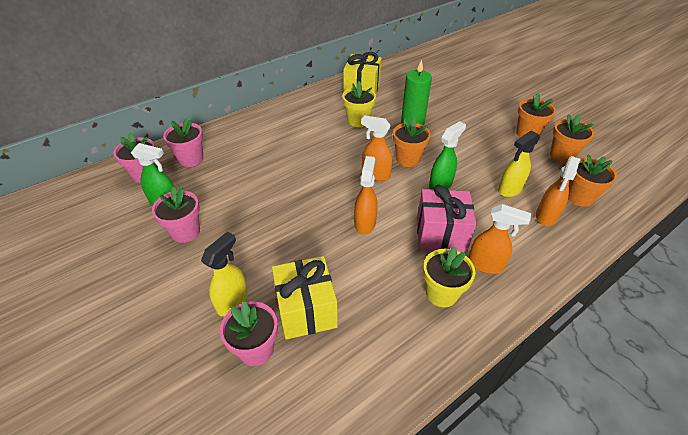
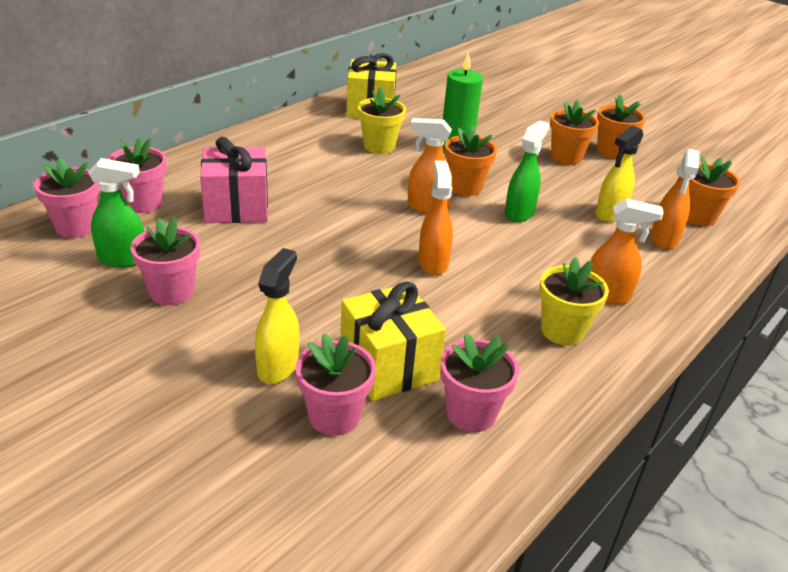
camera: 15 degrees left, 10 degrees down
(351, 360) = (471, 413): none -> pink flower pot
(441, 234) = (539, 267): pink gift -> pink gift (236, 207)
(562, 155) = (662, 173): orange flower pot -> orange flower pot (566, 157)

